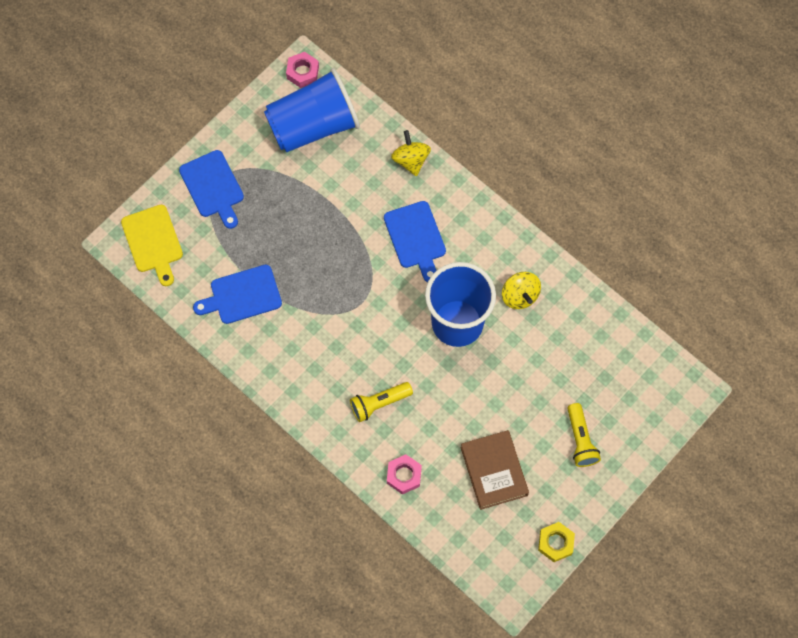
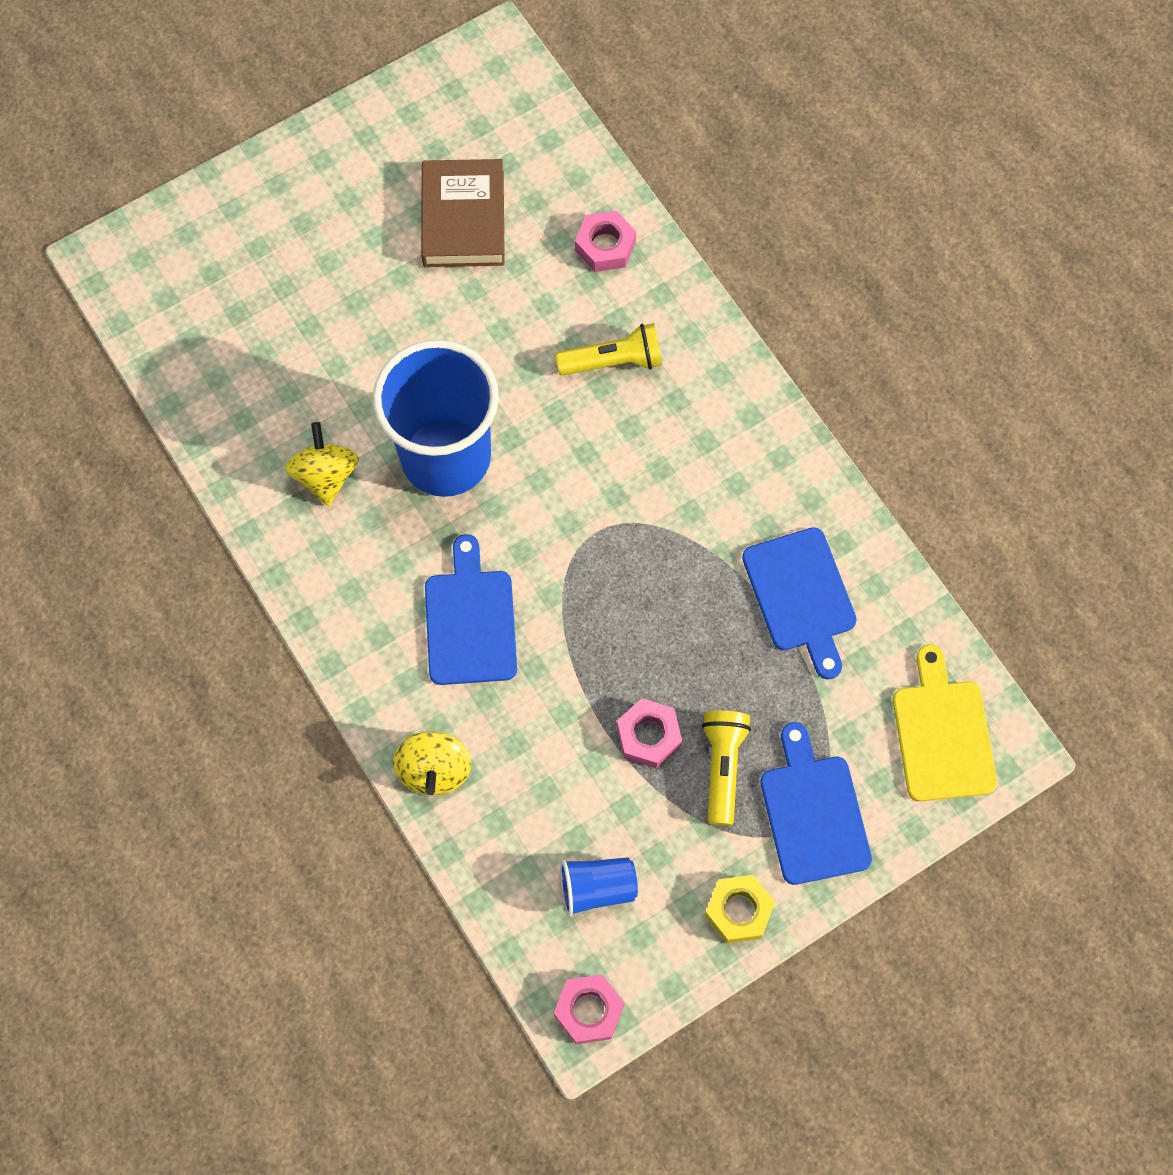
camera: 165 degrees left, 0 degrees up
(242, 295) = (801, 595): blue cutting board -> blue cutting board turned 75 degrees clockwise
(306, 203) = (649, 736): none -> pink nut
(313, 126) = (597, 888): blue cup -> blue cup, size x0.44
(555, 543) = (405, 100): yellow nut -> yellow nut (738, 910)
(580, 440) = (313, 231): yellow flashlight -> yellow flashlight (722, 767)

